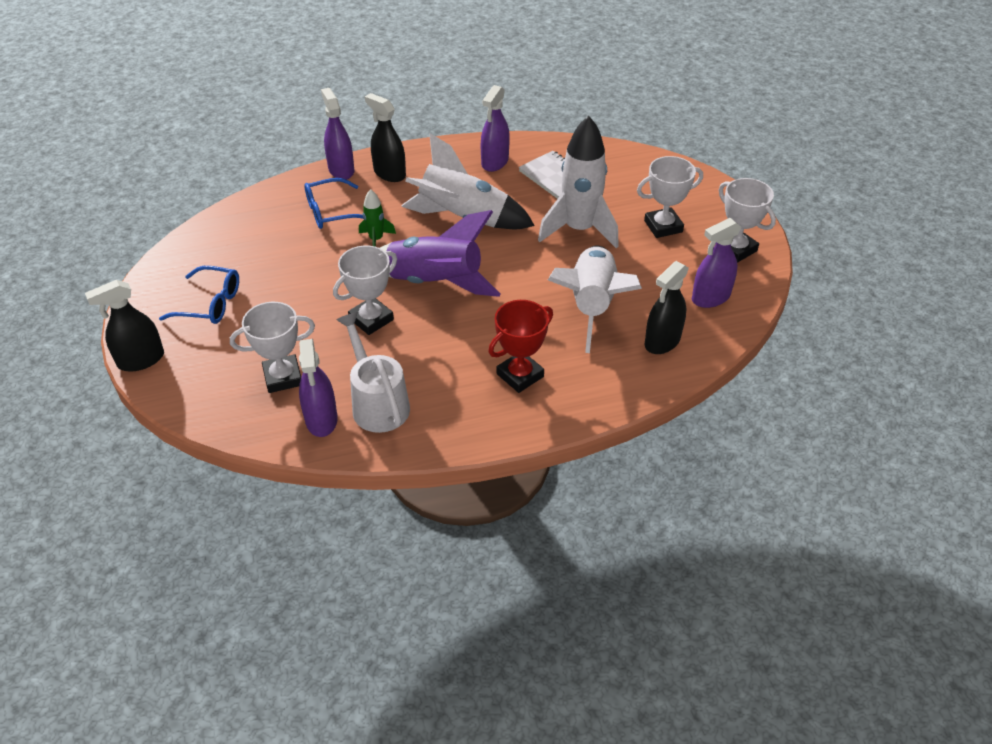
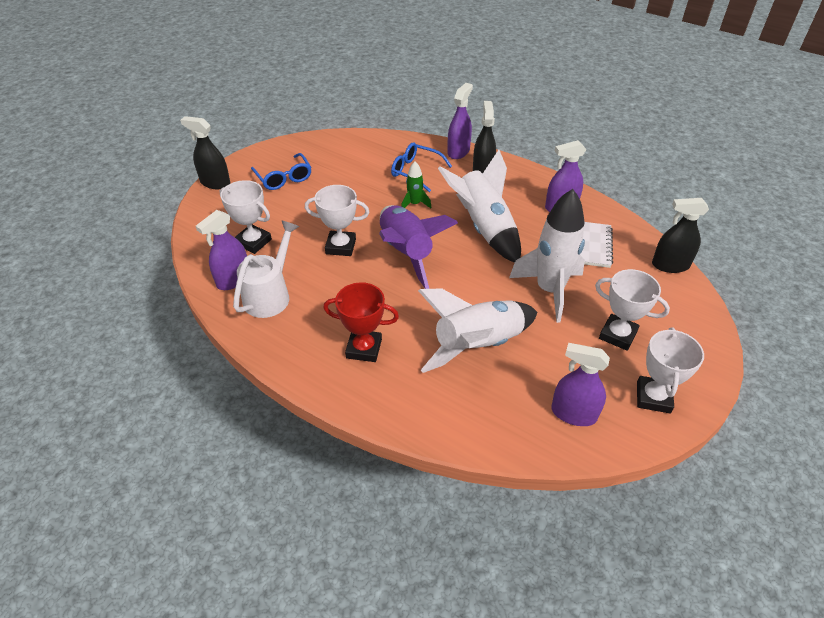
camera: 50 degrees right, 0 degrees up
(662, 341) = (486, 411): black spray bottle -> black spray bottle (670, 265)

